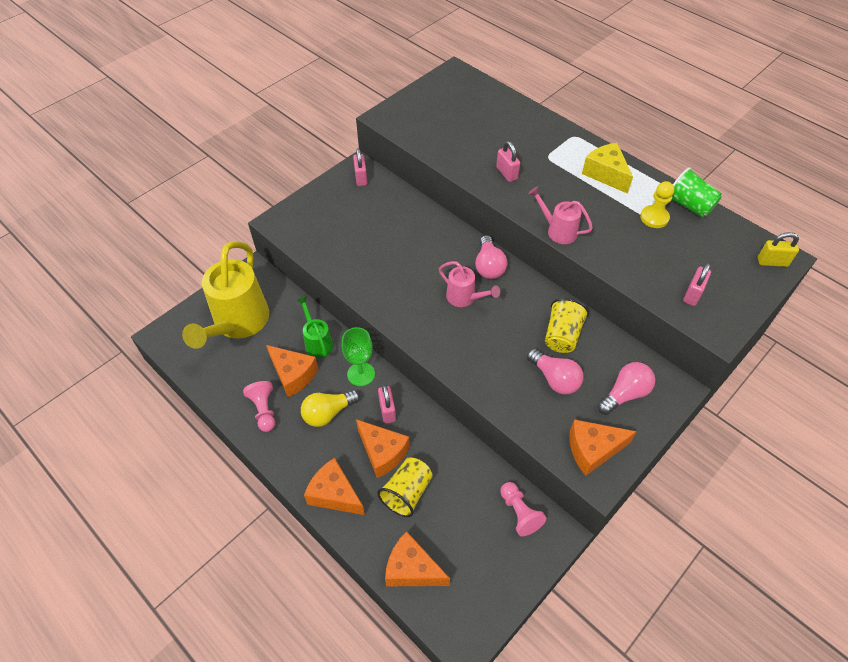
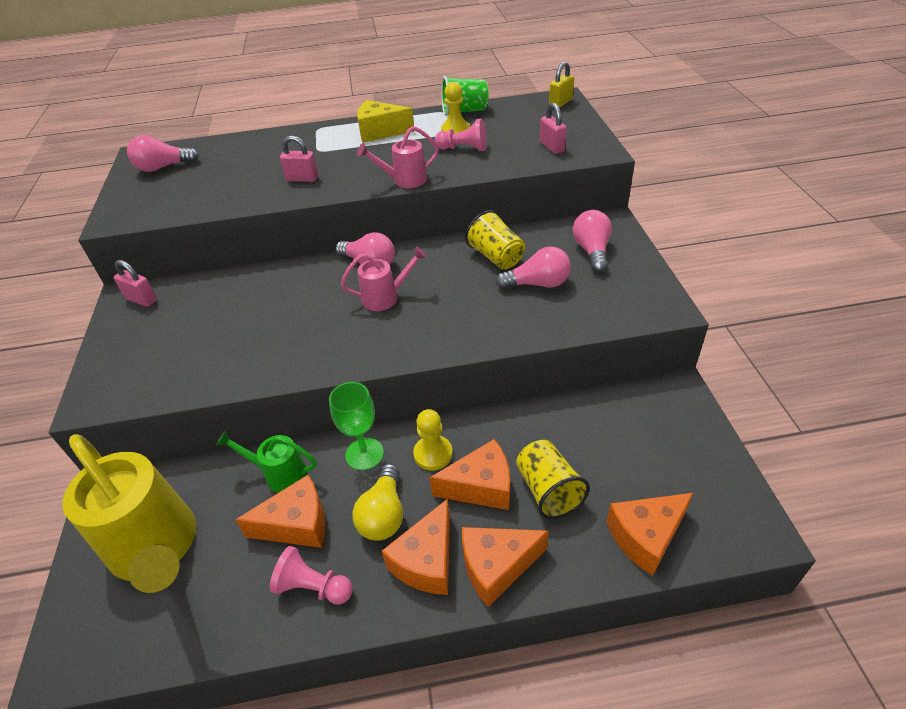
camera: 50 degrees left, 10 degrees down
(387, 411) = (433, 454): pink padlock -> yellow pawn
(452, 95) = (163, 167): none -> pink light bulb
(519, 513) = (638, 407): pink pawn -> pink pawn (464, 149)
(593, 450) = (634, 297): orange cheese -> orange cheese (427, 561)

